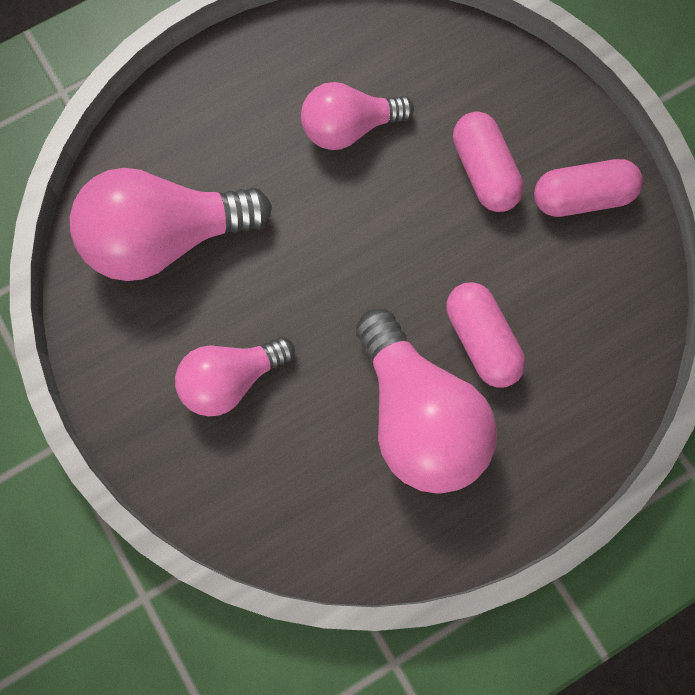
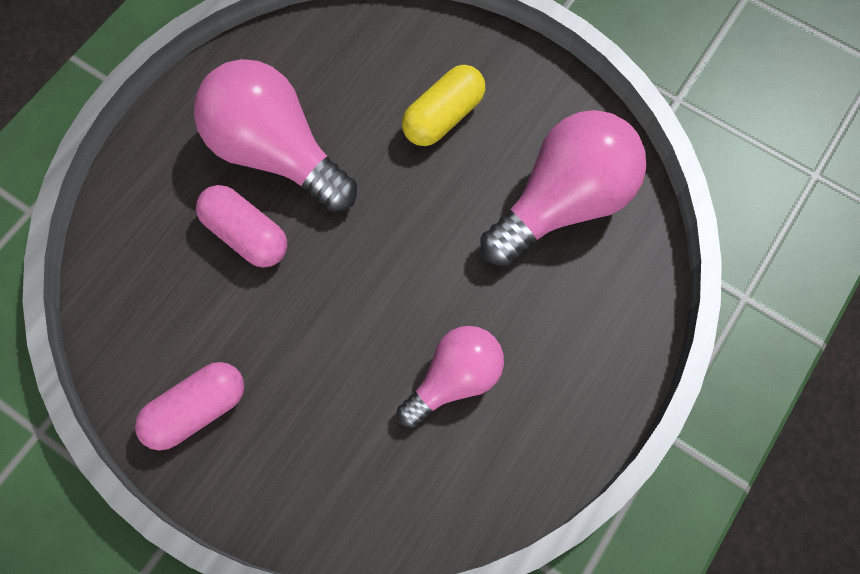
camera: 155 degrees right, 5 degrees down
(231, 380) = (443, 117): pink light bulb -> yellow capsule
(484, 171) = (303, 393): pink capsule -> none

